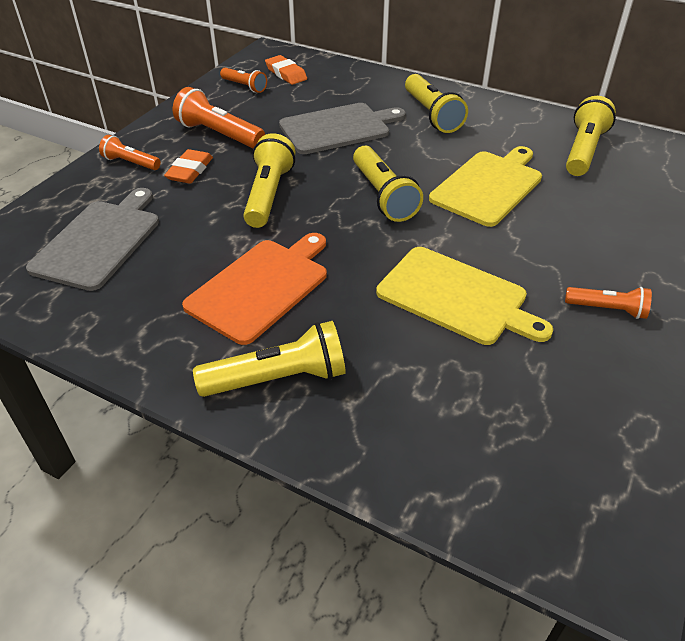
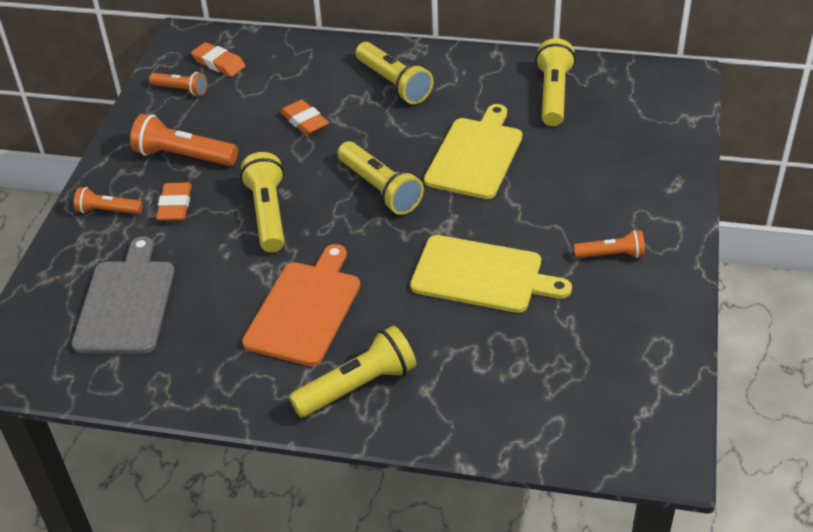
camera: 15 degrees left, 0 degrees up
(338, 128) = (304, 121): grey cutting board -> orange eraser

